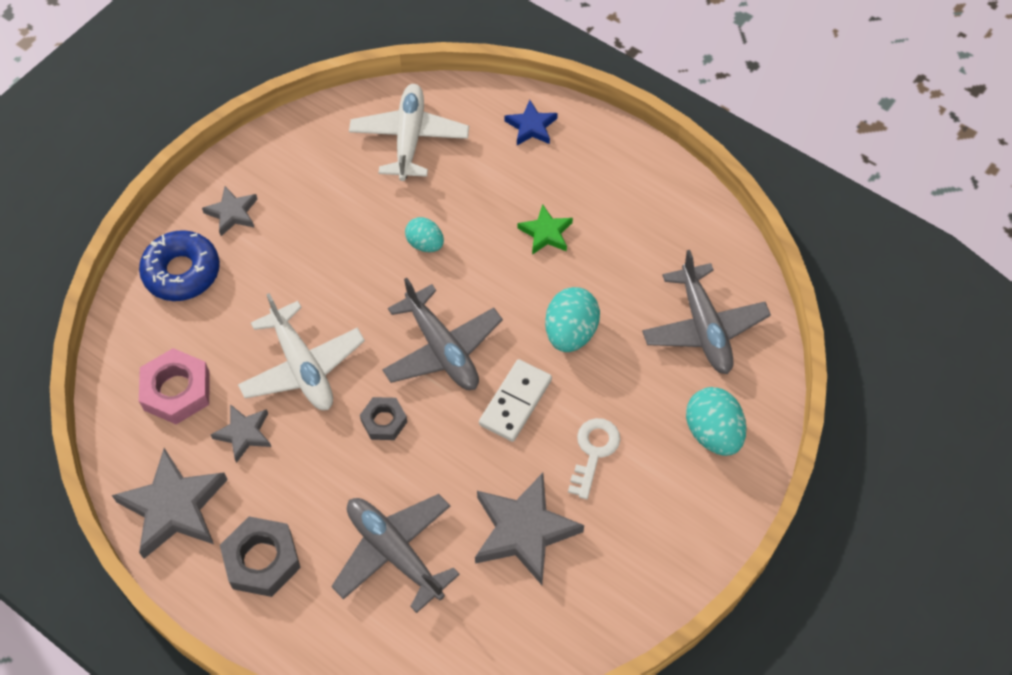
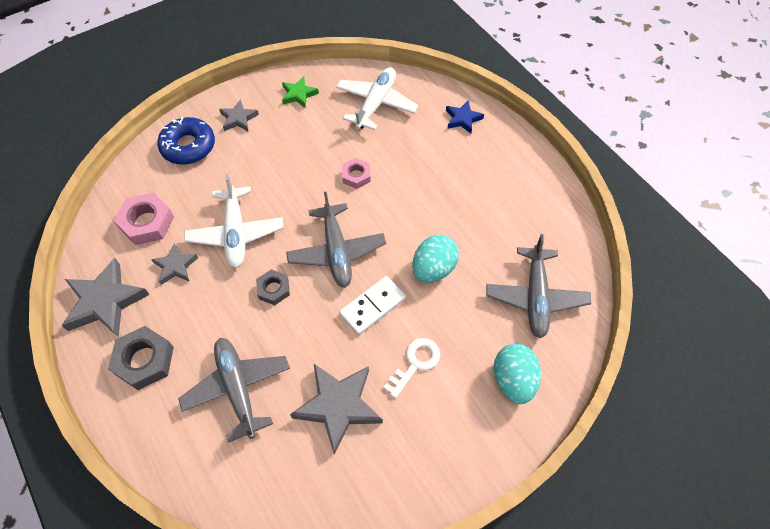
camera: 20 degrees right, 0 degrees up
(425, 244) = (356, 176): turquoise egg -> pink nut
(546, 233) = (444, 193): green star -> green star (299, 94)

